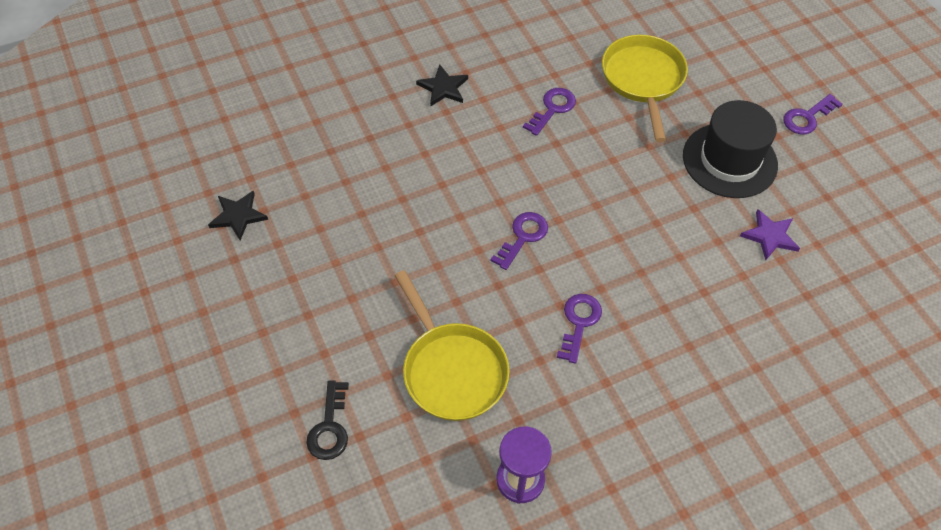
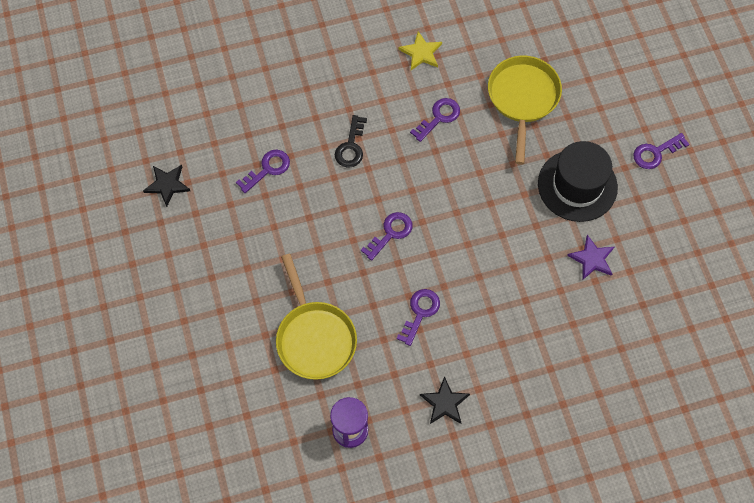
camera: 10 degrees right, 10 degrees up
(330, 427) = (216, 370): black key -> black key (351, 147)
(360, 184) = (267, 169): none -> purple key
(443, 88) = (350, 85): black star -> black star (444, 403)
(517, 47) = (421, 53): none -> yellow star

